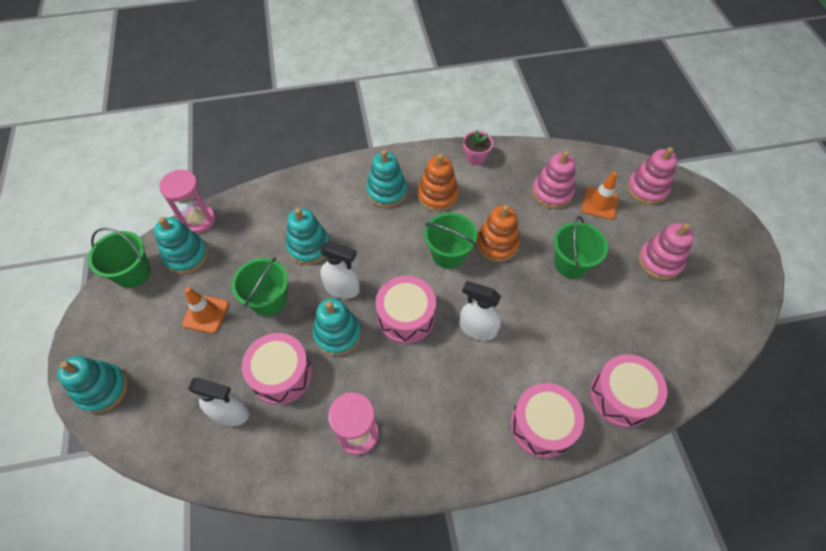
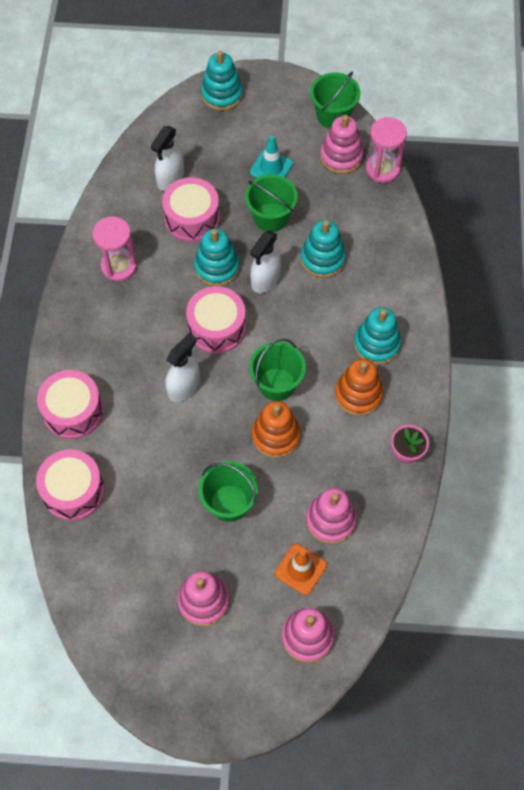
camera: 105 degrees right, 5 degrees up
(186, 255) = (341, 156): turquoise stacking toy -> pink stacking toy
(205, 314) = (271, 168): orange traffic cone -> turquoise traffic cone

